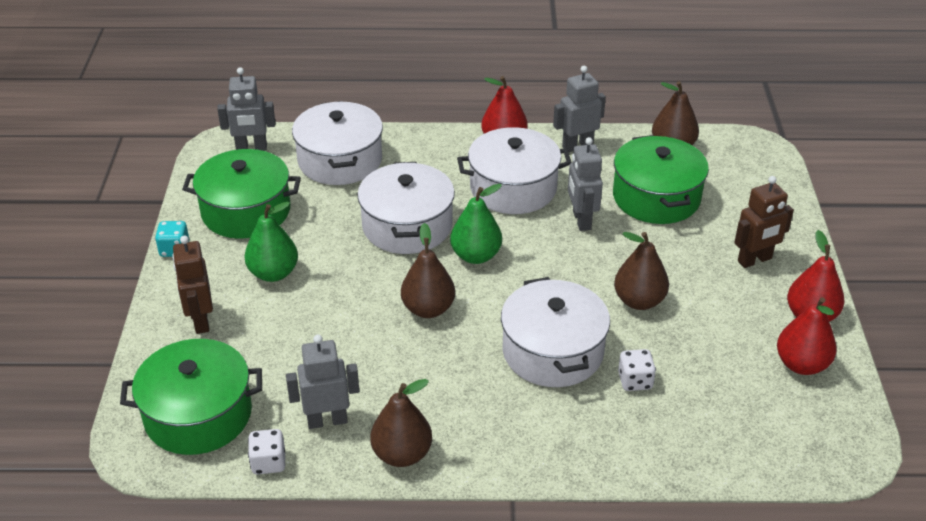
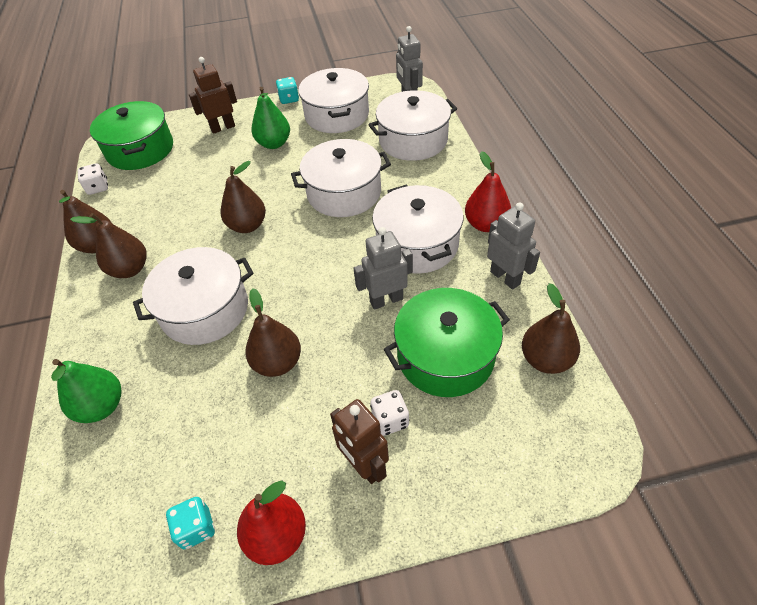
camera: 80 degrees right, 10 degrees up
(246, 211) = (337, 115): green pot -> white pot
(327, 420) = (132, 203): grey robot -> none
(462, 419) = (130, 269): none -> brown pear
(476, 256) = (317, 239): green pear -> green pear (102, 406)
(635, 381) = (170, 374): white dice -> white dice (390, 420)
(801, 364) = (196, 528): red pear -> turquoise dice

